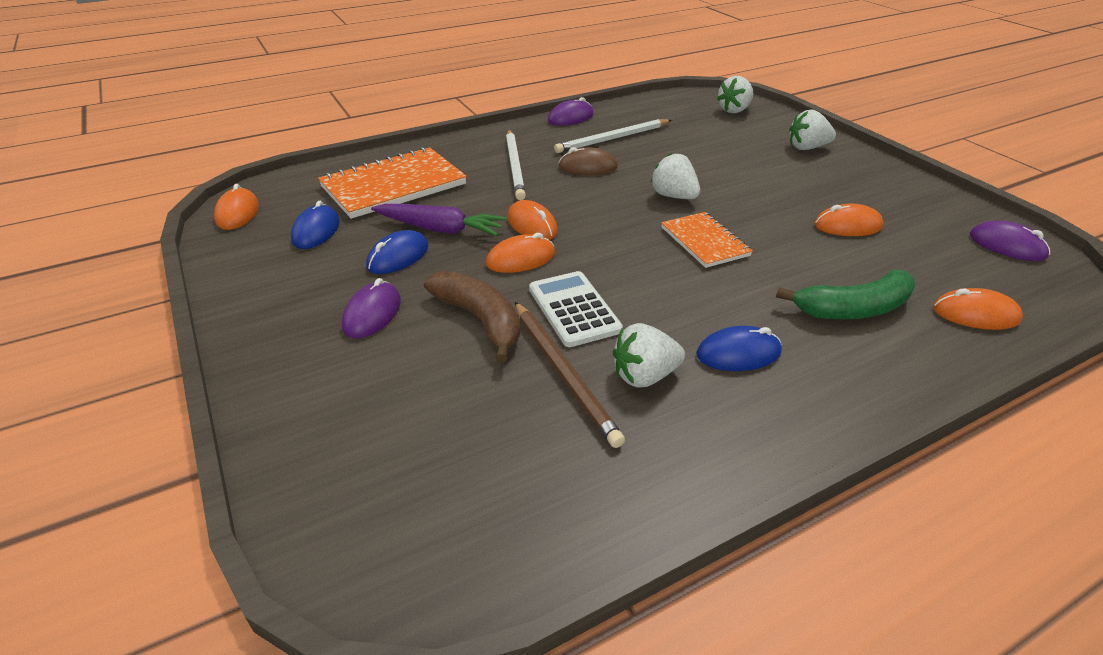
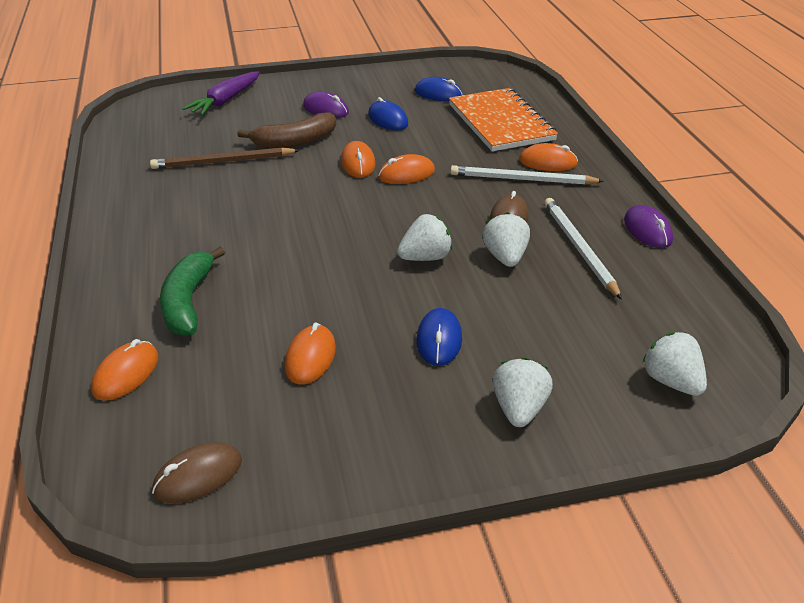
camera: 105 degrees right, 0 degrees up
(237, 213) = (477, 70): orange mouse -> orange mouse (547, 162)
(440, 229) = (419, 136): purple carrot -> purple carrot (225, 101)
(573, 309) = (282, 175): white calculator -> none
(644, 376) = (197, 188): white strawberry -> white strawberry (505, 257)
(704, 241) = (334, 253): orange notebook -> none
(738, 353) = (187, 228): blue mouse -> blue mouse (439, 340)
(1007, 246) = (198, 476): purple mouse -> brown mouse

